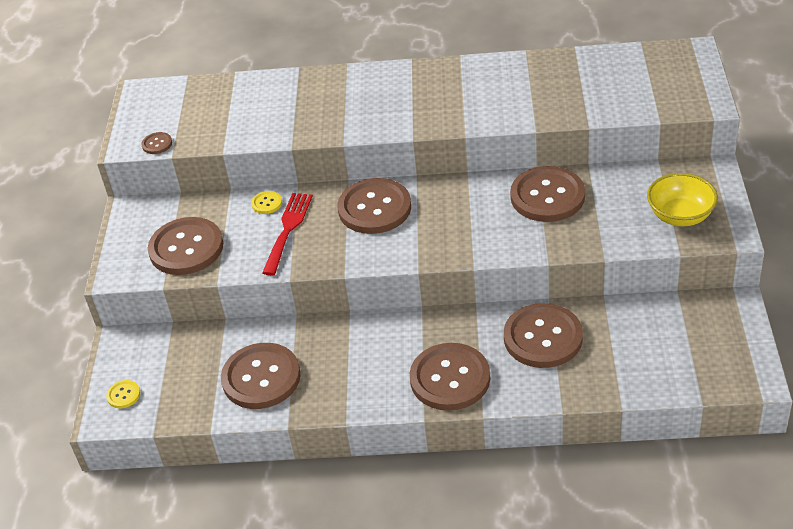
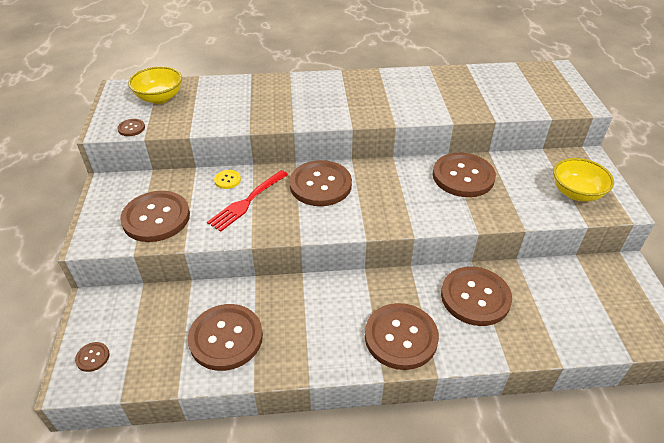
camera: 10 degrees left, 0 degrees up
(123, 395) = (93, 357): yellow button -> brown button
(188, 104) = (159, 98): none -> yellow bowl
(288, 229) = (247, 202): red fork -> red fork turned 150 degrees counterclockwise

